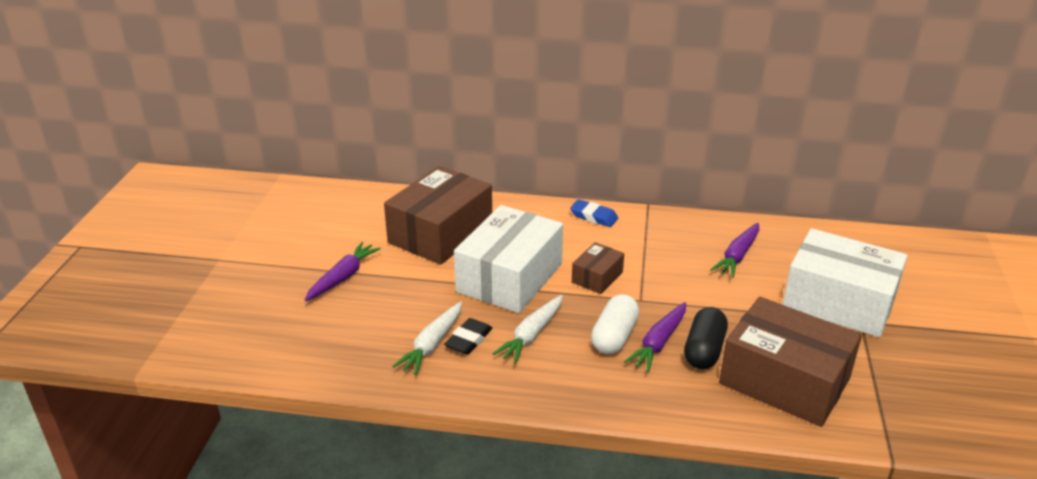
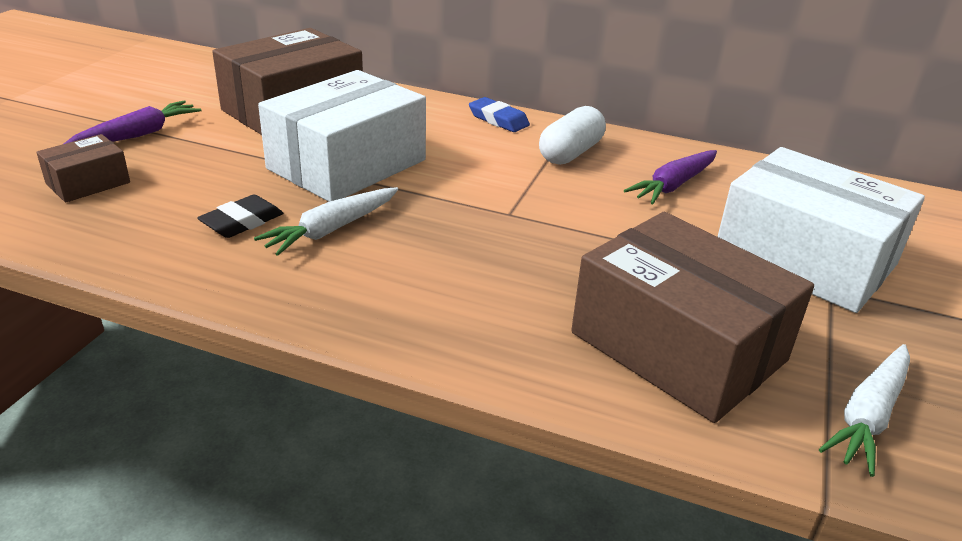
camera: 10 degrees right, 0 degrees up
(432, 344) = (189, 219): white carrot -> white carrot (868, 416)
(597, 277) = (464, 180): brown box -> brown box (88, 183)
(614, 336) = (446, 249): white capsule -> white capsule (570, 153)
(658, 343) = (507, 267): purple carrot -> none
(704, 350) = (570, 286): black capsule -> none

